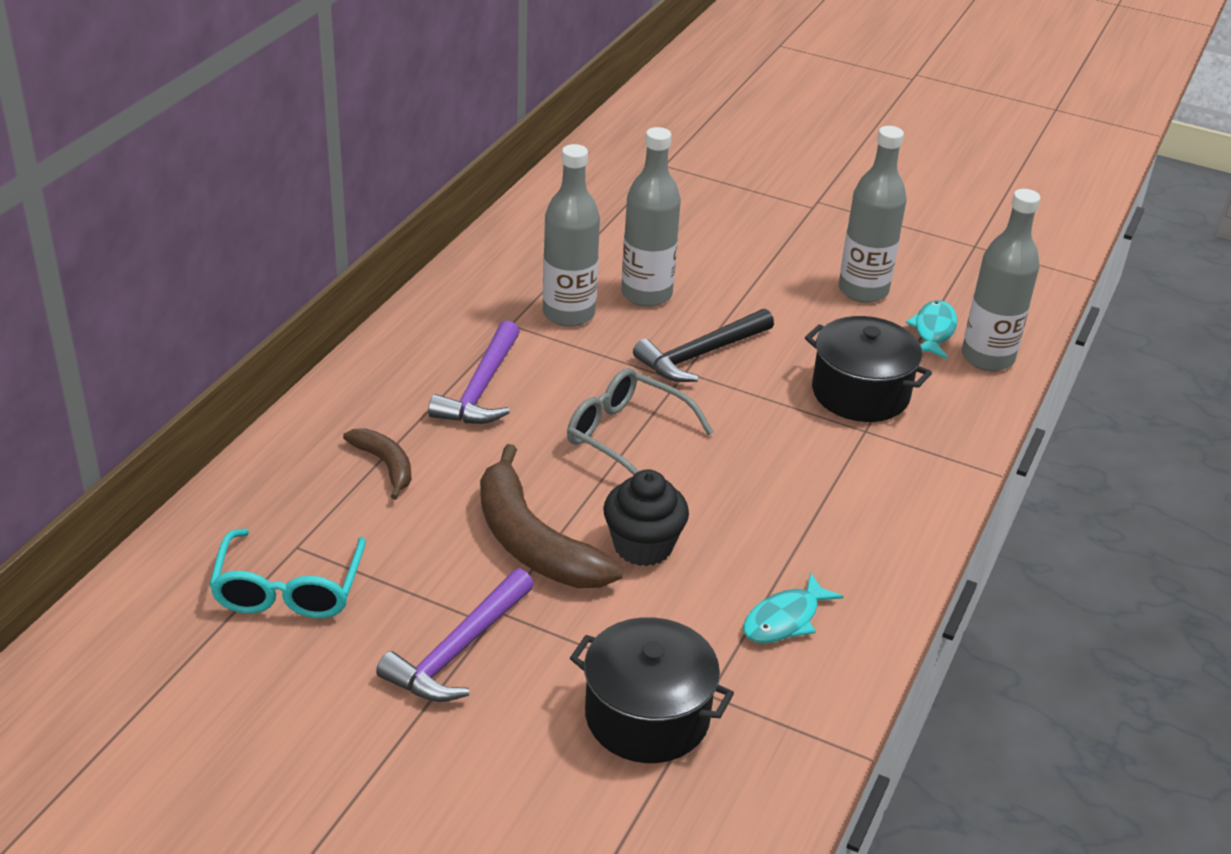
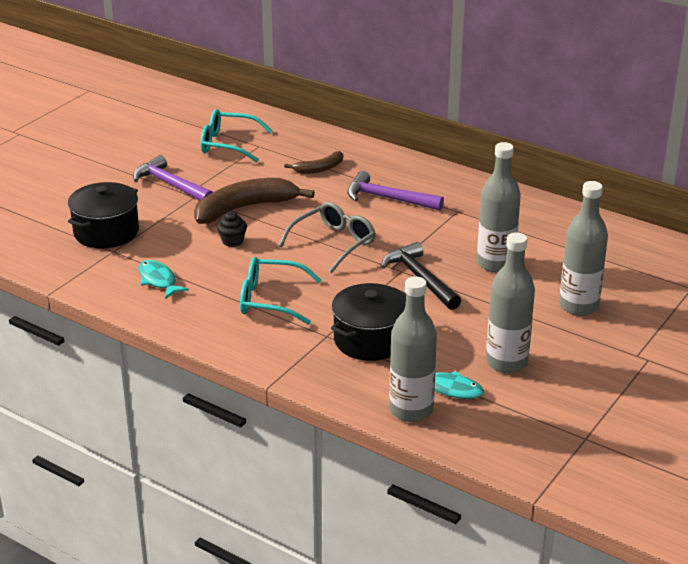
camera: 100 degrees right, 5 degrees down
(568, 314) = (470, 232): grey bottle -> grey bottle (578, 306)
(643, 546) = (232, 241): black cupcake -> black cupcake, size x0.61
(798, 489) = (270, 300): none -> turquoise glasses

